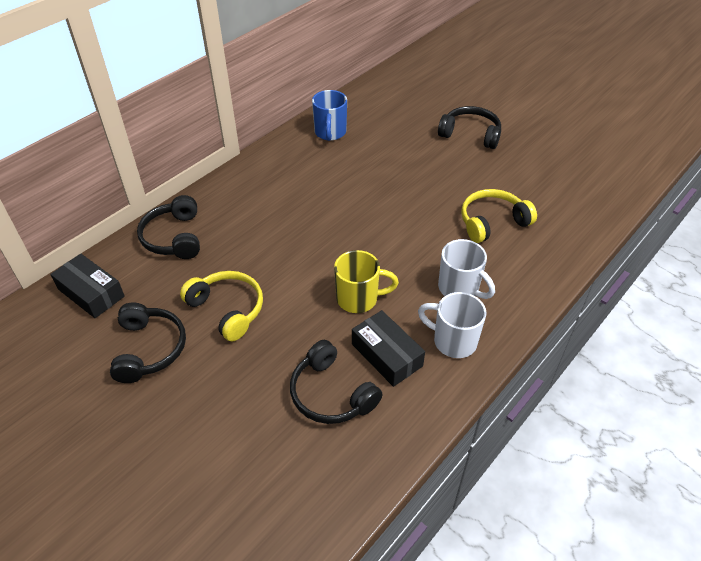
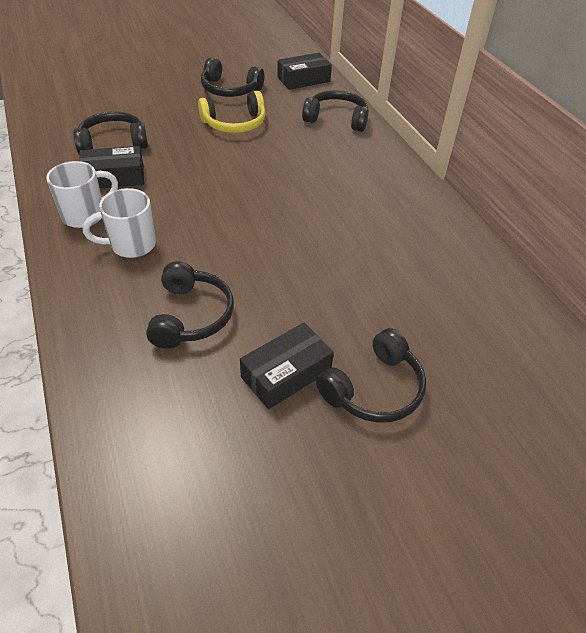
camera: 115 degrees right, 0 degrees up
(330, 133) = (447, 251): blue mug -> none
(359, 299) = (182, 183): yellow mug -> none
(492, 222) = (191, 316): yellow headphones -> black headphones
(493, 167) = (286, 373): none -> black box

